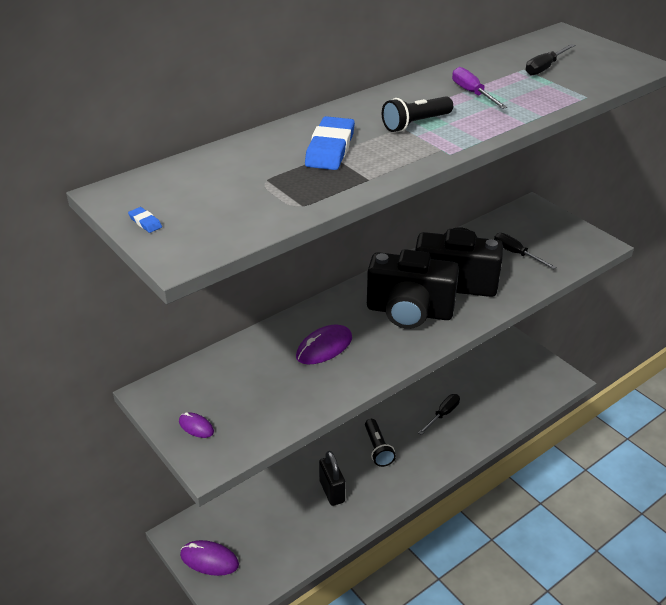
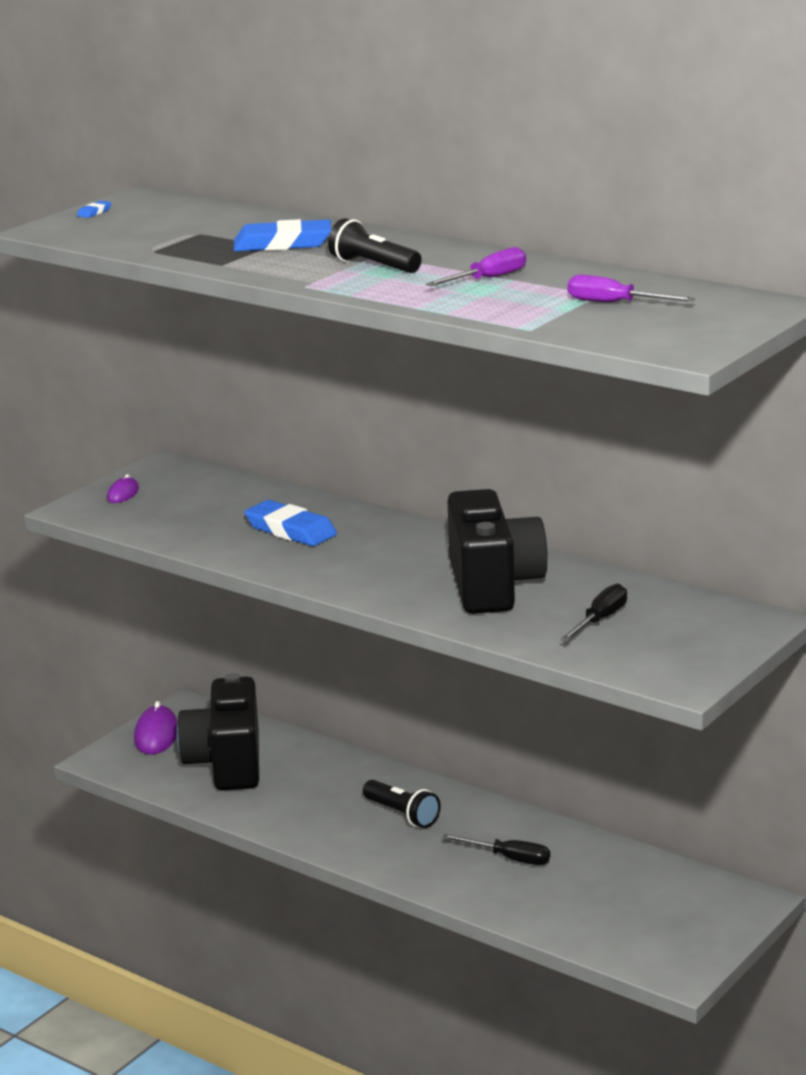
camera: 75 degrees right, 15 degrees down
(324, 347) = (291, 530): purple mouse -> blue eraser
(332, 491) = (302, 793): black padlock -> none
(378, 449) = (402, 814): black flashlight -> black flashlight turned 105 degrees counterclockwise
(409, 312) = (396, 566): black camera -> black camera (226, 763)
(544, 68) = (615, 303): black screwdriver -> purple screwdriver

